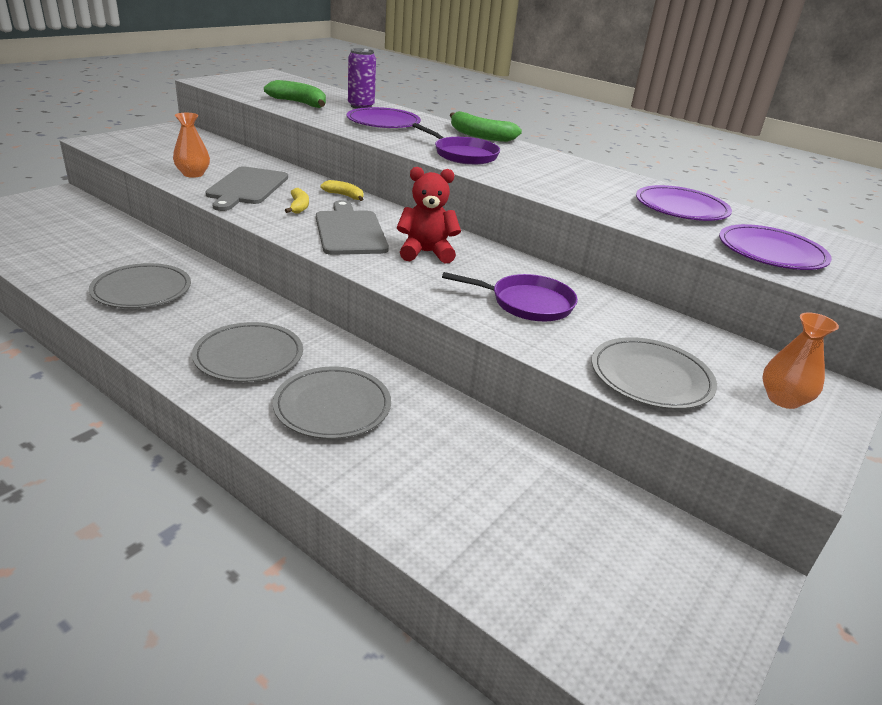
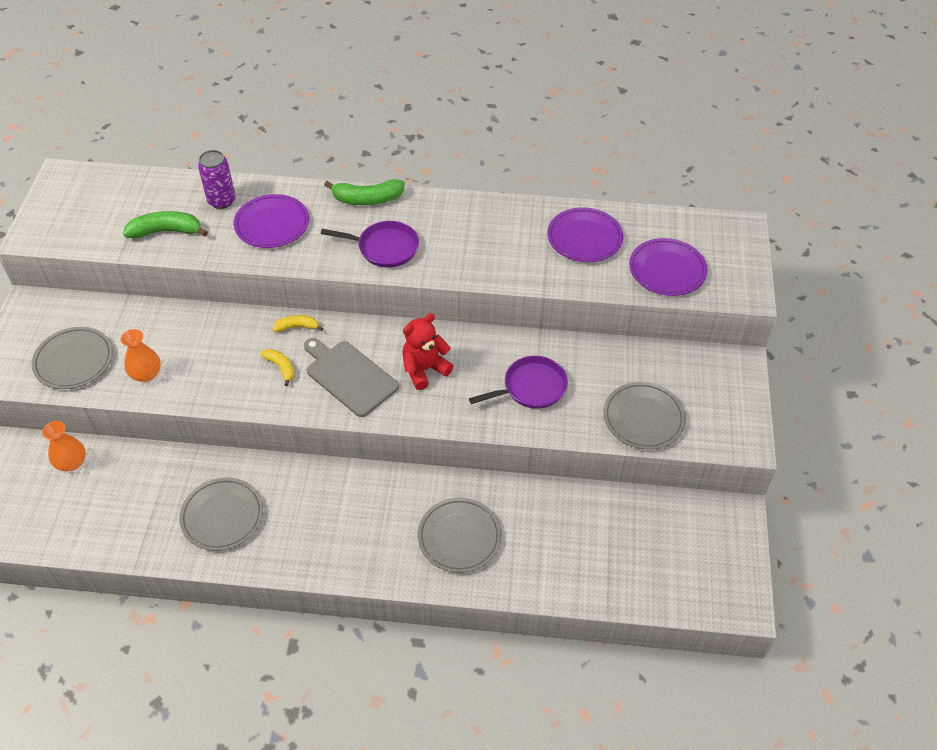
camera: 30 degrees left, 20 degrees up
(247, 187) = (212, 365): grey cutting board -> none
(249, 356) = (367, 529): grey plate -> grey plate (74, 360)
(783, 399) = (717, 391): orange vase -> orange vase (71, 462)

